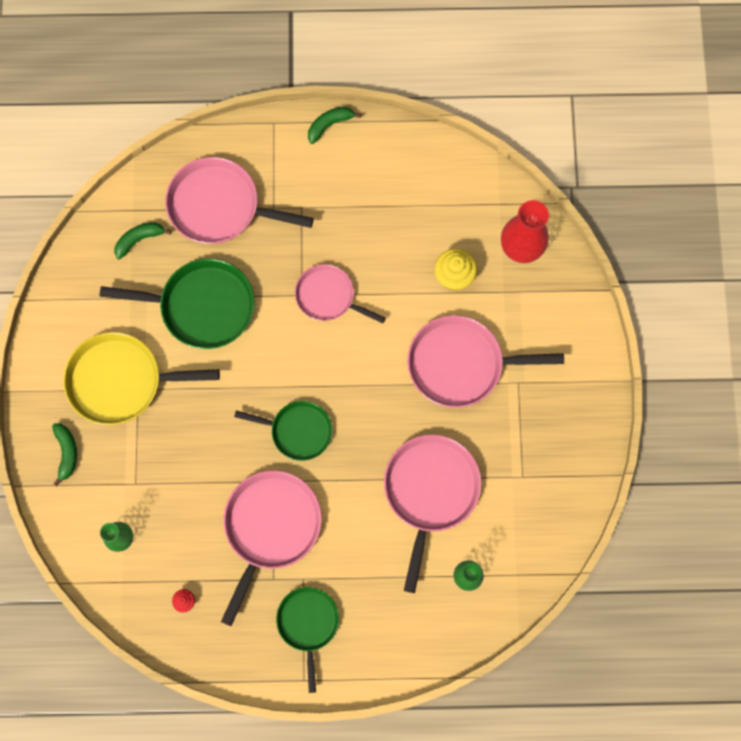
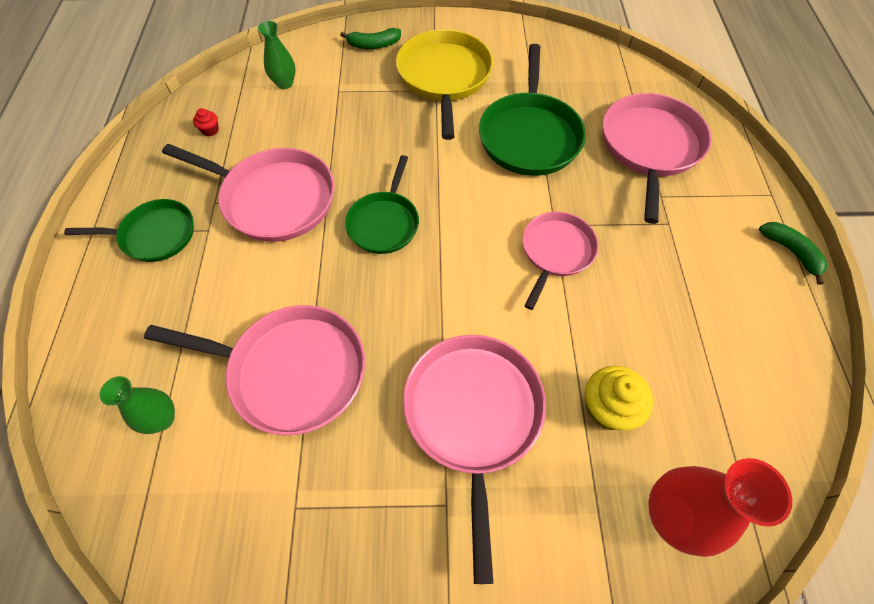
camera: 90 degrees right, 15 degrees down
(139, 240) = (597, 86): green banana -> none

